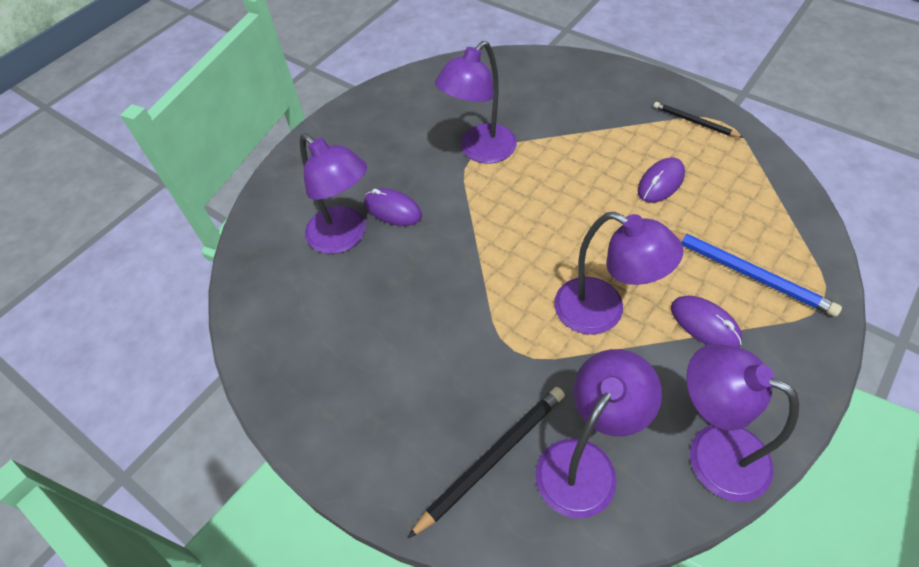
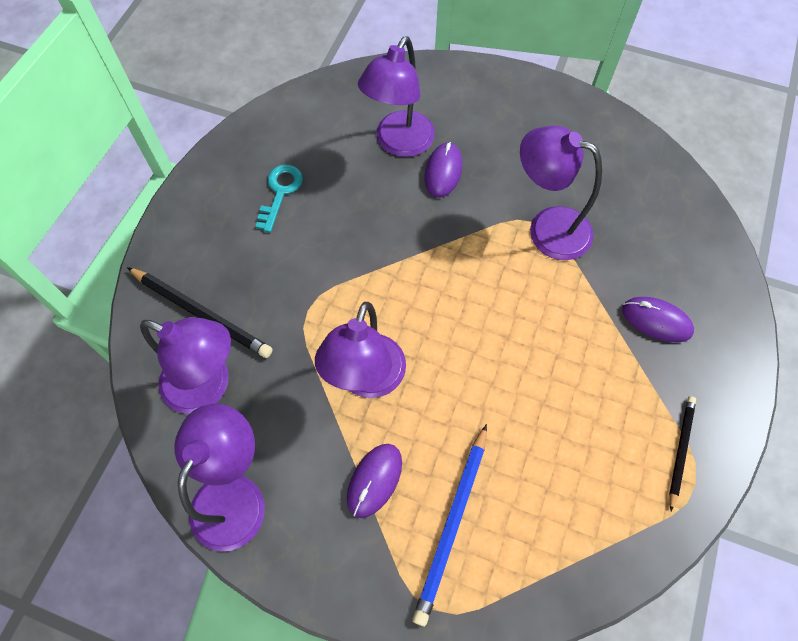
camera: 70 degrees right, 10 degrees up
(360, 354) = (280, 192): none -> turquoise key
(661, 182) = (561, 419): purple mouse -> purple mouse (656, 321)

